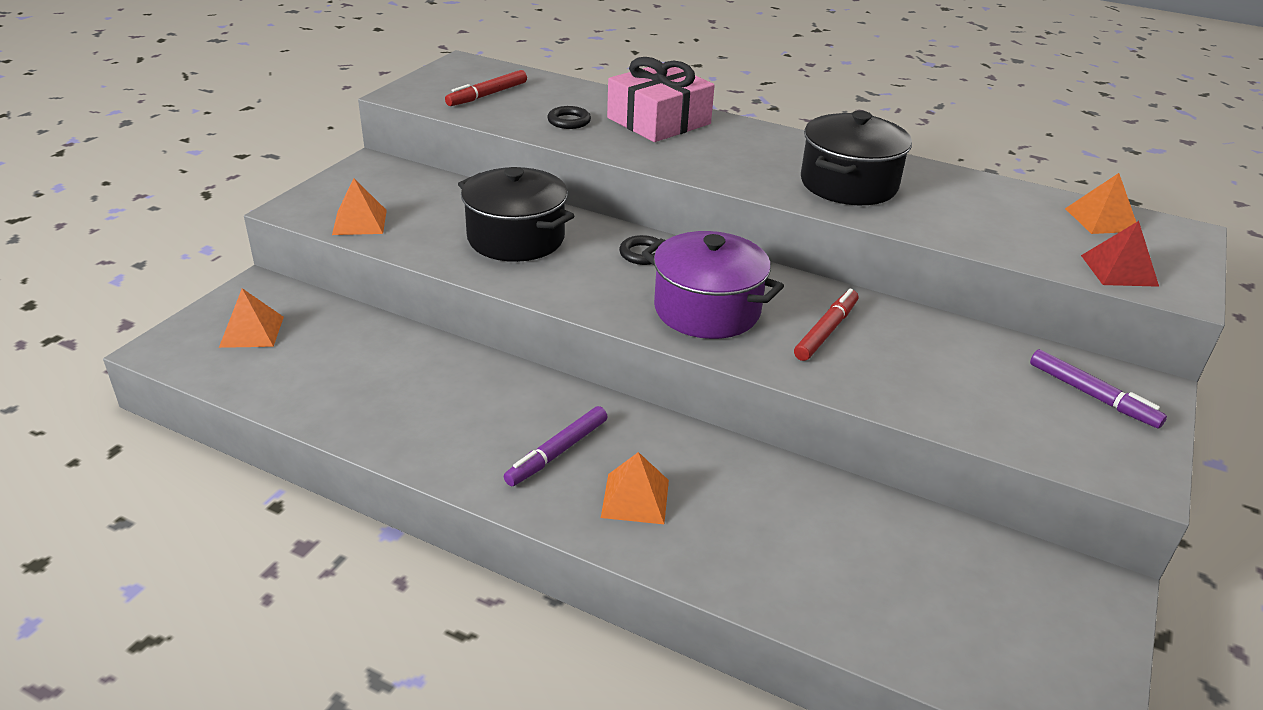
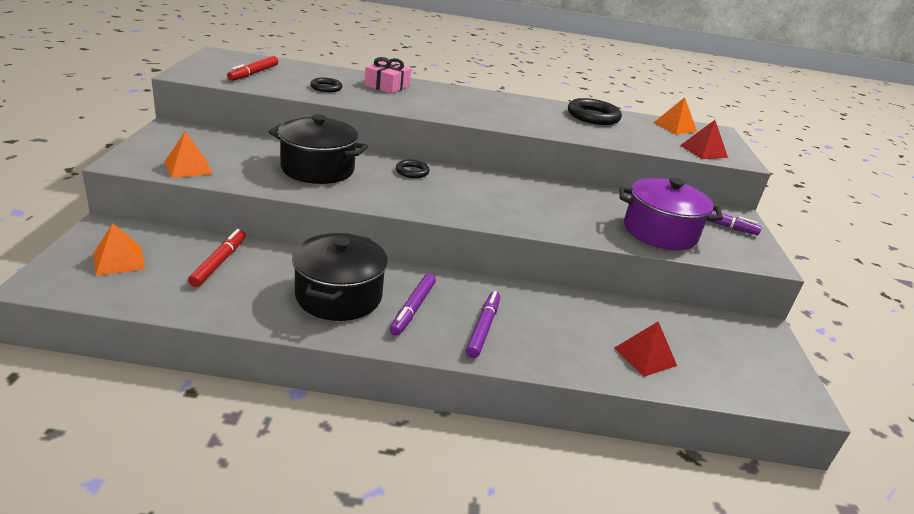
camera: 25 degrees left, 5 degrees down
(635, 498) = (483, 328): orange pyramid -> purple marker
(659, 121) = (387, 86): pink gift -> pink gift, size x0.64
(707, 310) = (476, 201): purple pot -> purple pot (659, 232)
(826, 331) = (555, 205): red marker -> red marker (219, 262)
(848, 184) = (531, 116): black pot -> black pot (339, 296)
(854, 589) = (645, 356): none -> red pyramid
(959, 190) = (593, 116): none -> black ring

